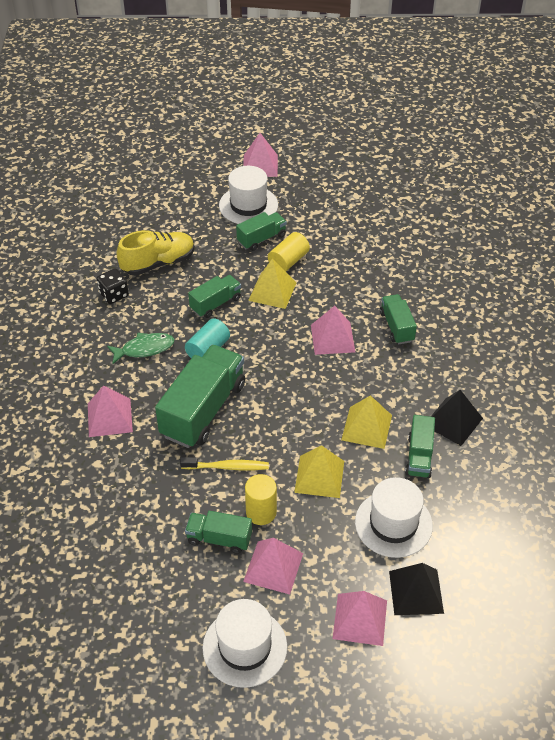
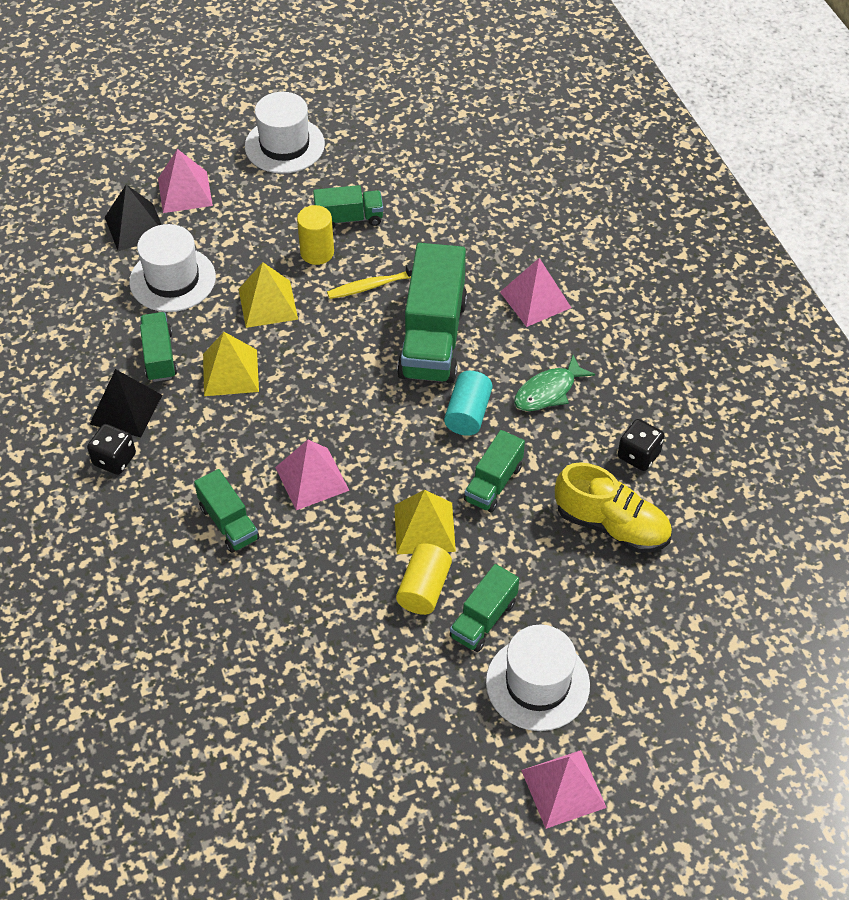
camera: 160 degrees right, 5 degrees up
(158, 263) = (611, 525): yellow shoe -> yellow shoe turned 105 degrees counterclockwise
(273, 567) = (284, 210): pink pyramid -> none
(467, 387) = (114, 459): none -> black dice

